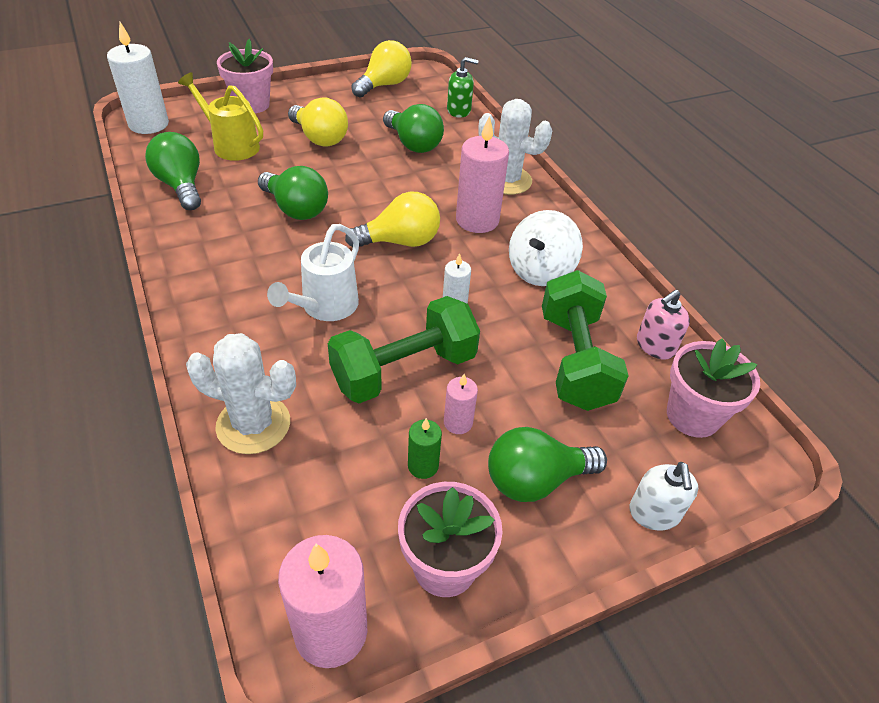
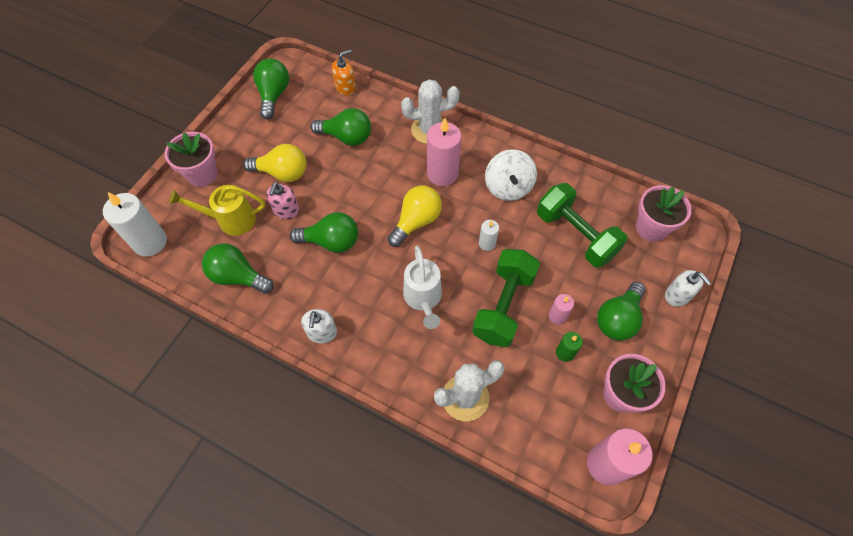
camera: 35 degrees left, 15 degrees up
(192, 271) = (322, 333): none -> white soap dispenser
(384, 85) = (274, 95): yellow light bulb -> green light bulb
(459, 110) = (345, 87): green soap dispenser -> orange soap dispenser
(655, 346) = (603, 197): pink soap dispenser -> pink soap dispenser (286, 210)

